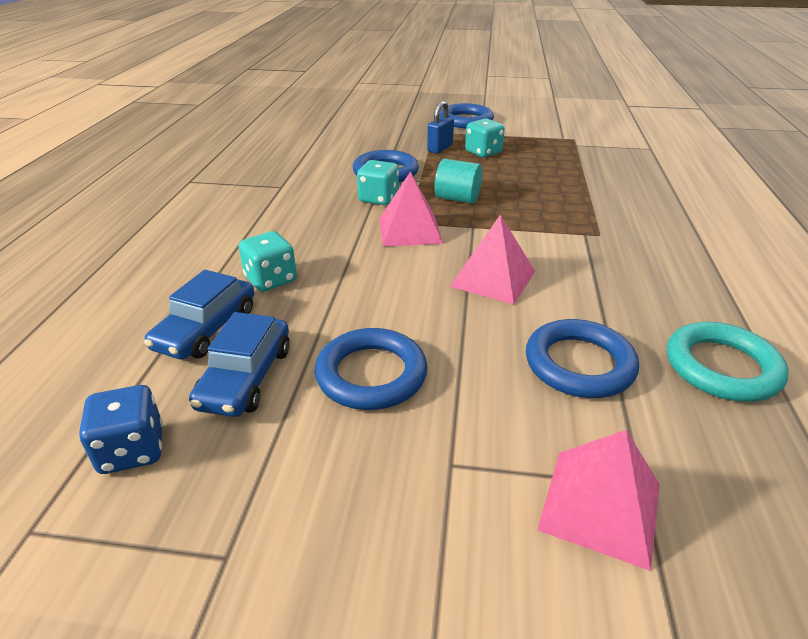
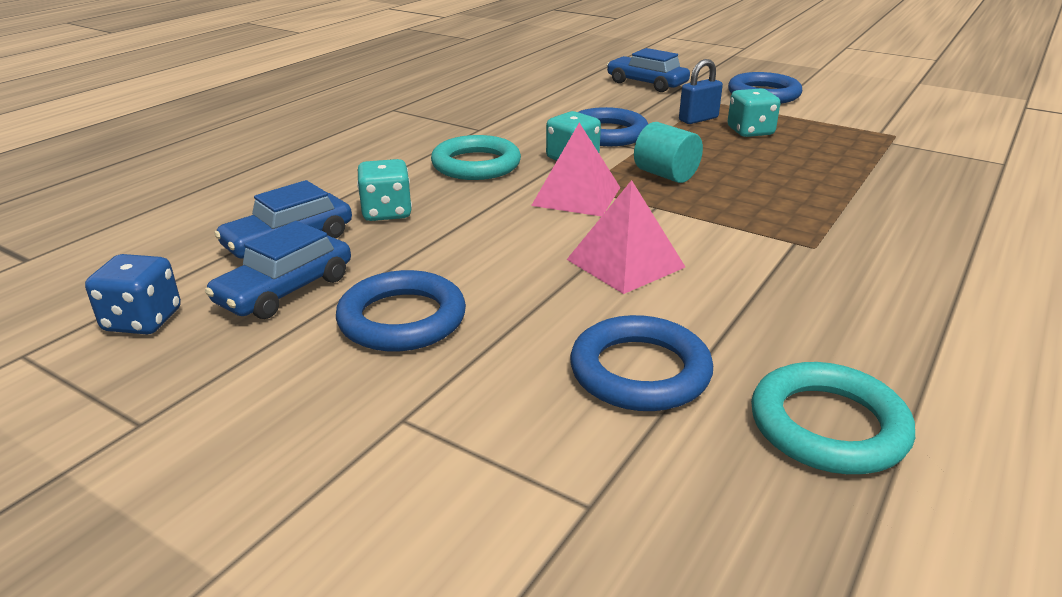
camera: 25 degrees right, 5 degrees down
(307, 219) = (476, 165): none -> turquoise ring
(377, 124) = (646, 83): none -> blue car
(600, 506) = (520, 508): pink pyramid -> none

